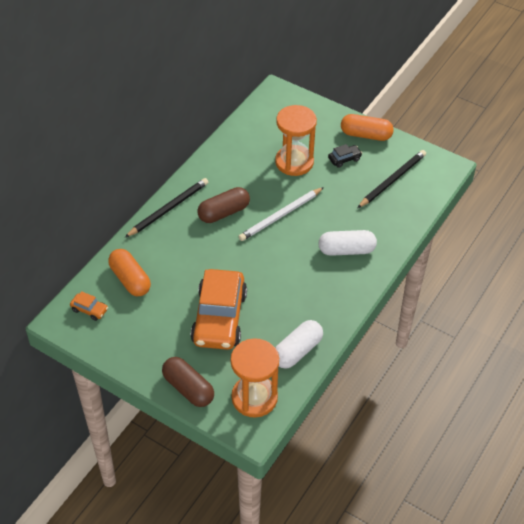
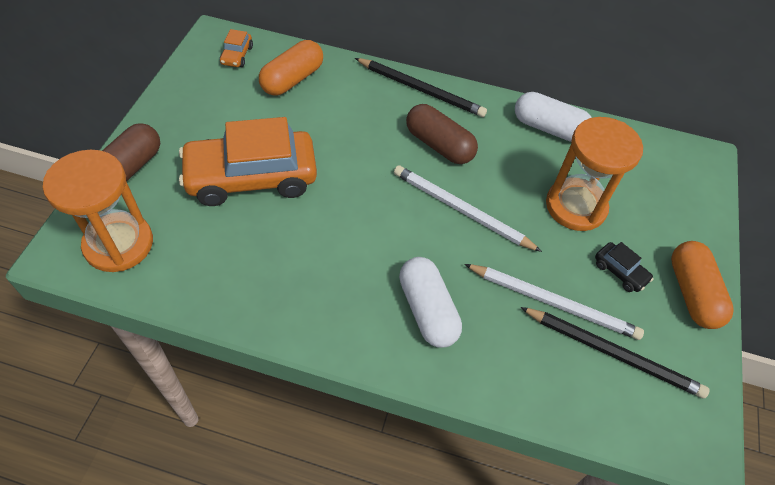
camera: 70 degrees right, 5 degrees up
(297, 351) = (209, 280): white capsule -> white capsule (549, 128)
(356, 194) = (553, 303): none -> white pencil

